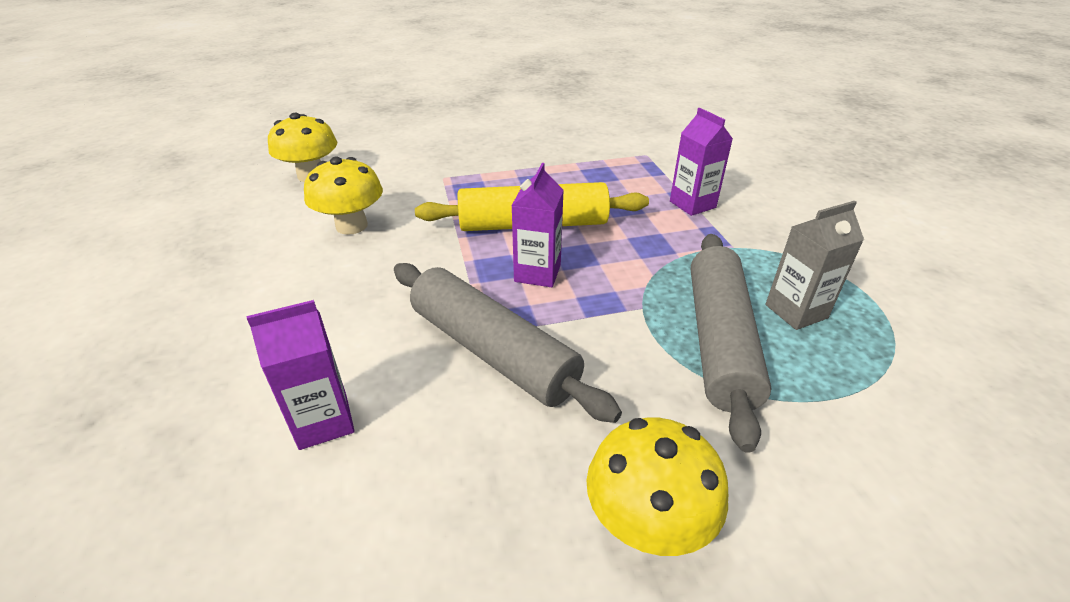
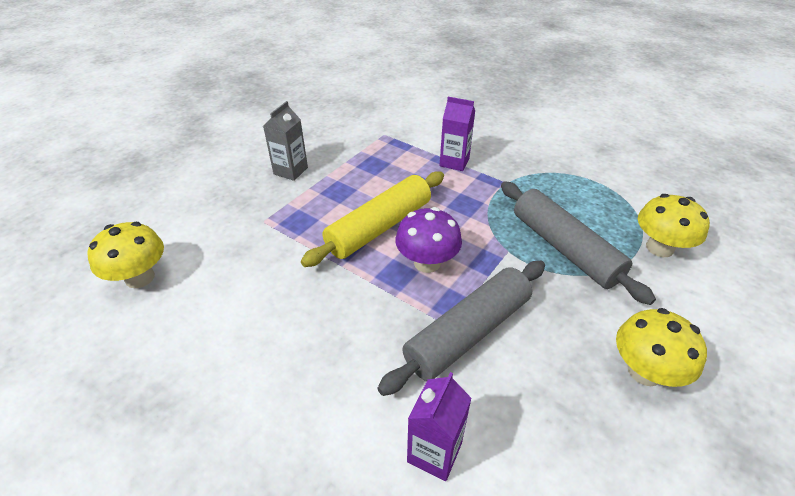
camera: 40 degrees left, 5 degrees up
(352, 226) = (247, 302): yellow mushroom -> yellow mushroom (659, 248)
(492, 351) = (468, 333): grey rolling pin -> grey rolling pin turned 45 degrees counterclockwise
(537, 273) = (427, 262): purple carton -> purple mushroom
(796, 311) = (576, 209): grey carton -> grey carton (290, 171)

